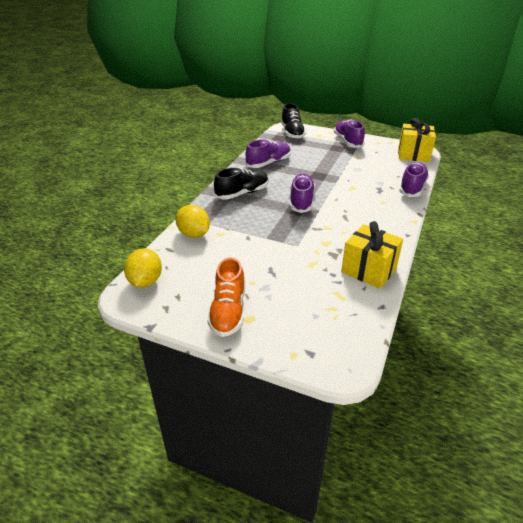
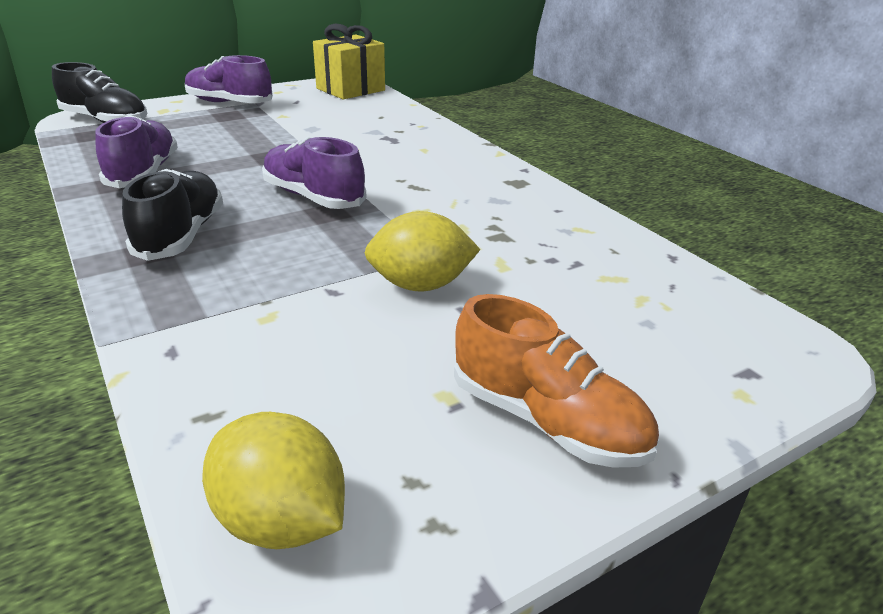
camera: 55 degrees left, 5 degrees down
(194, 234) = (212, 351): yellow lemon -> yellow lemon (421, 285)
(368, 270) = (575, 228): yellow gift -> none
(412, 187) = (423, 121): purple shoe -> none

